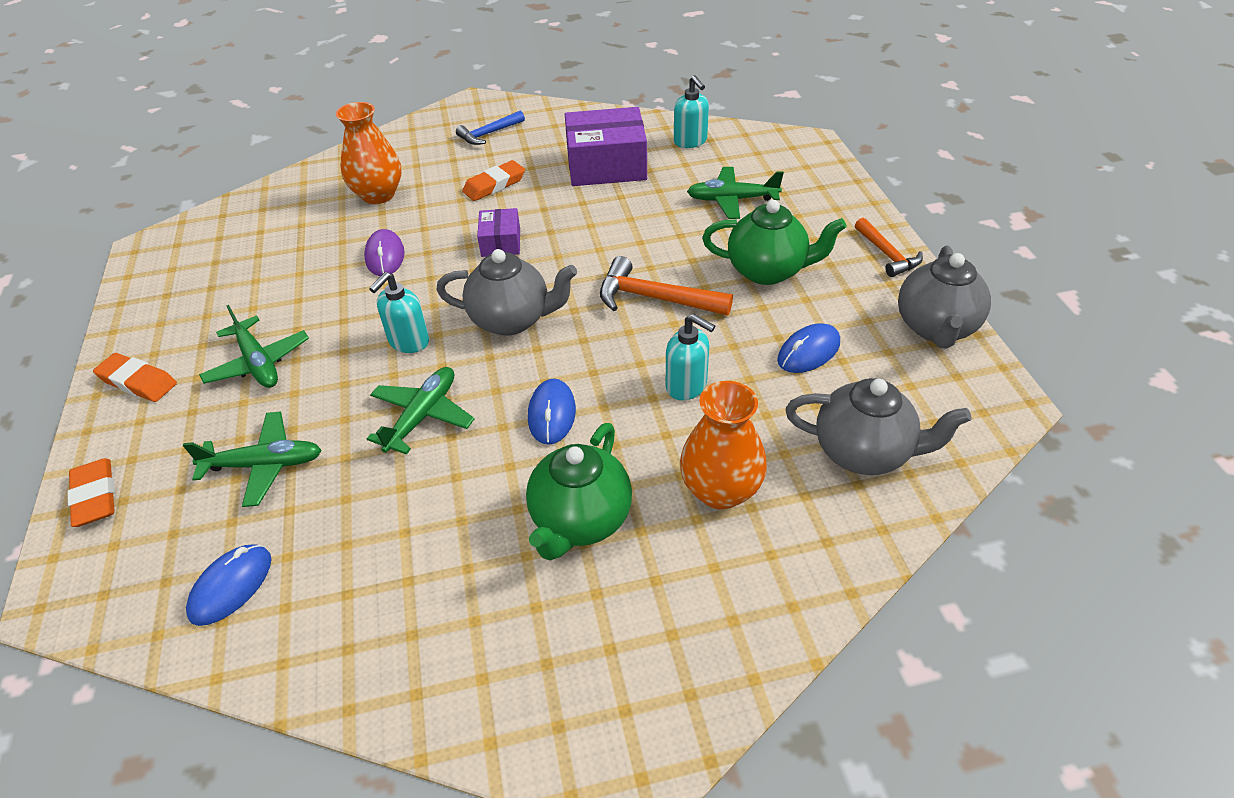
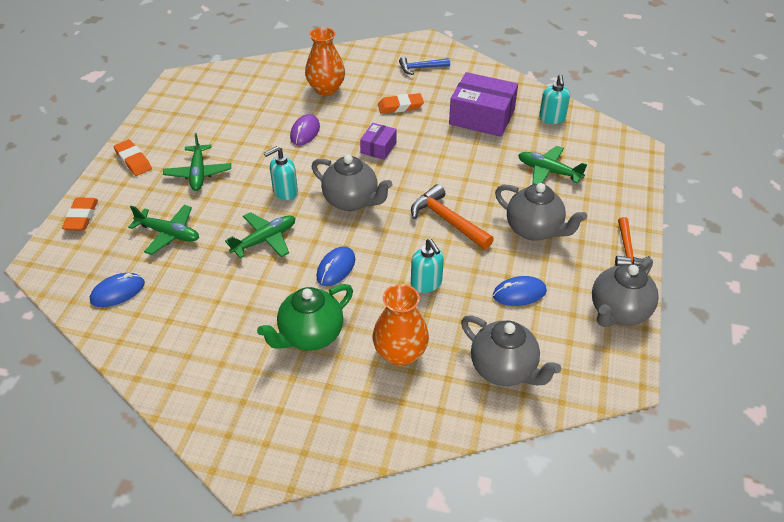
camera: 25 degrees right, 0 degrees up
(768, 271) = (534, 230): green teapot -> grey teapot

